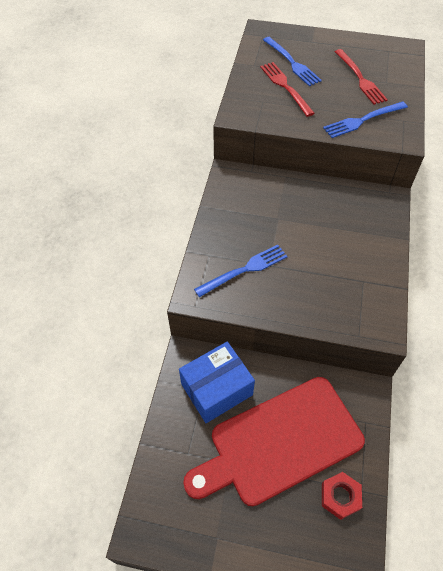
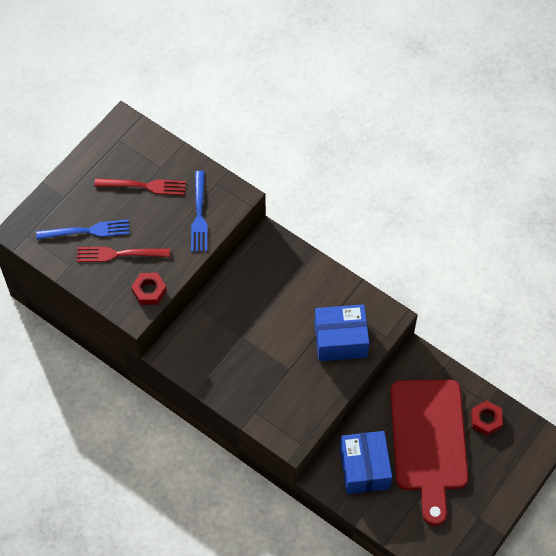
camera: 65 degrees left, 5 degrees up
(245, 269) = (285, 390): blue fork -> none
(264, 116) = (149, 291): none -> red nut
(327, 295) = (340, 340): none -> blue box

